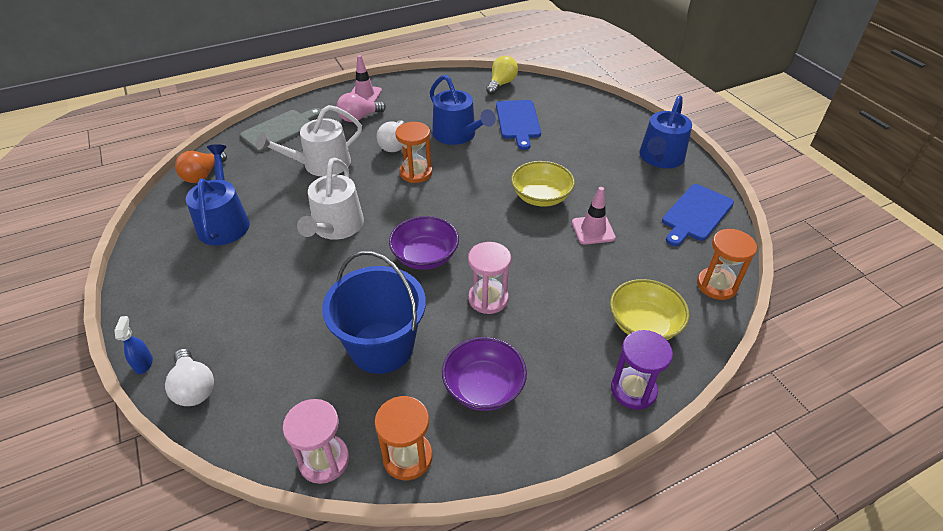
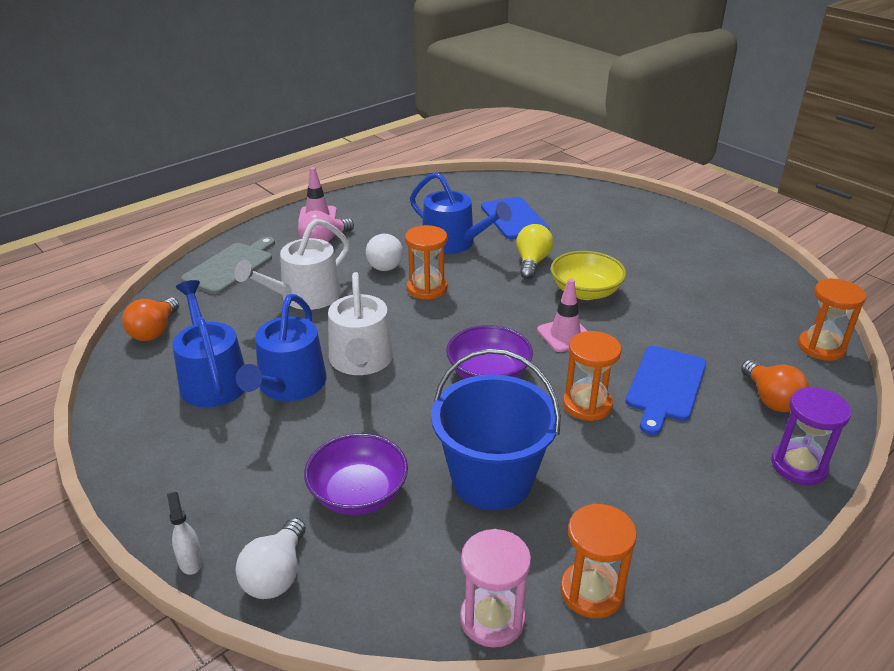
camera: 15 degrees left, 10 degrees down
(144, 363) = (190, 561): blue spray bottle -> white spray bottle
(194, 387) = (276, 574): white light bulb -> white light bulb turned 60 degrees clockwise
(483, 387) = (636, 497): purple bowl -> purple bowl (358, 493)
(488, 299) = (587, 404): pink hourglass -> orange hourglass
(501, 84) = (474, 185): yellow light bulb -> yellow light bulb (532, 262)
(593, 230) = (661, 315): pink traffic cone -> pink traffic cone (565, 335)
(644, 324) = (770, 399): yellow bowl -> orange light bulb
(660, 158) = (690, 235): blue watering can -> blue watering can (289, 385)
(695, 214) = (759, 283): blue cutting board -> blue cutting board (665, 386)

